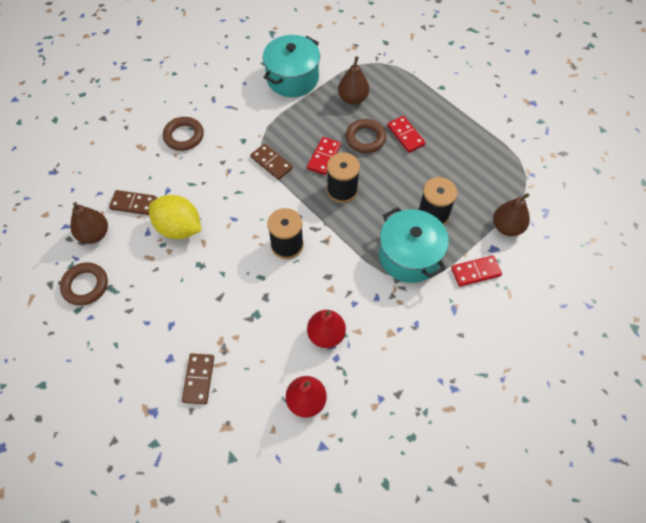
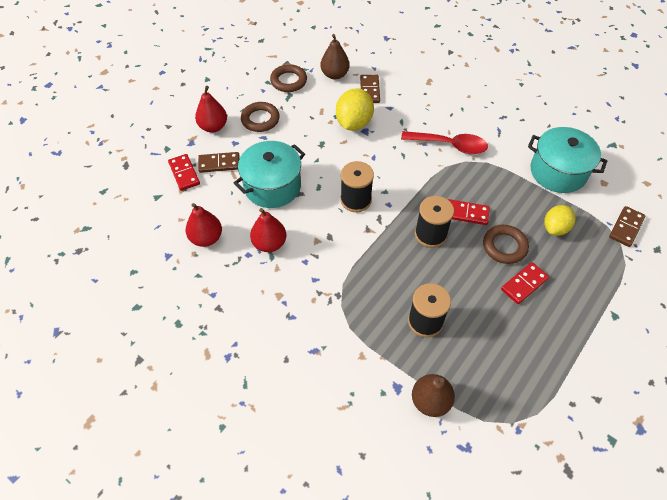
camera: 80 degrees right, 5 degrees down
(134, 382) = (213, 127): none -> red pear
(184, 136) = (451, 106): brown ring -> brown ring (260, 119)
(237, 150) = (449, 145): none -> red spoon
(271, 163) = (444, 173): brown domino -> brown domino (626, 227)
(353, 98) = (555, 228): brown pear -> yellow lemon
(409, 256) = (367, 303): turquoise pot -> turquoise pot (272, 186)
(475, 272) = (363, 369): red domino -> red domino (184, 173)

